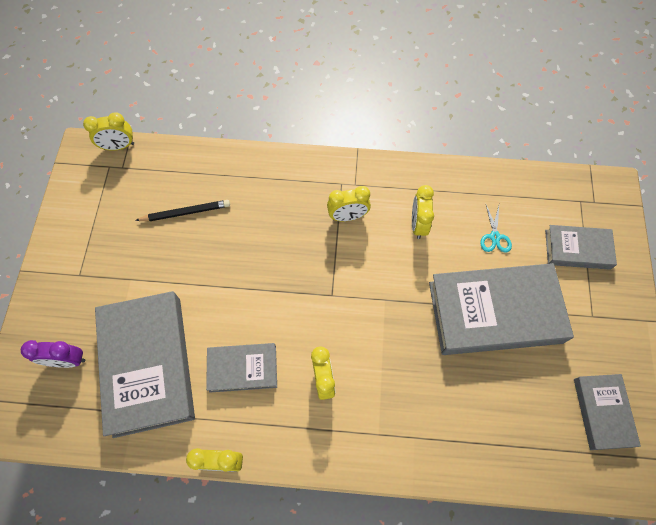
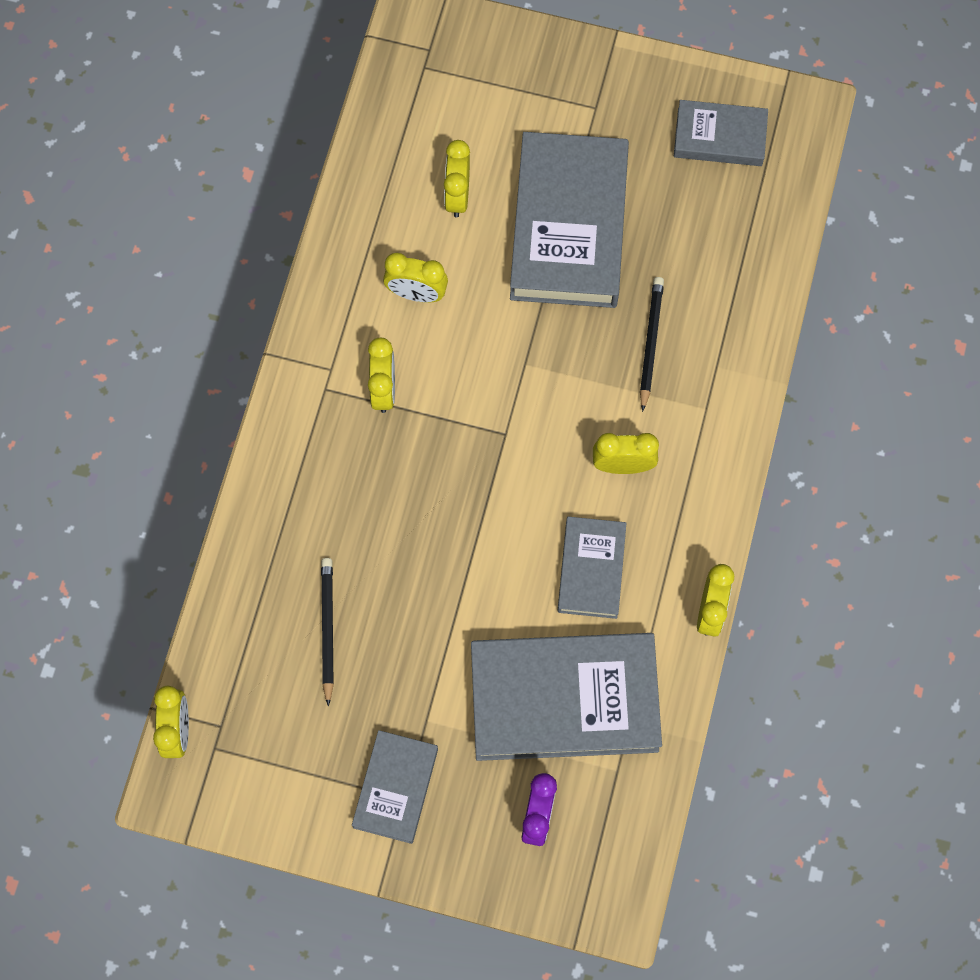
camera: 80 degrees left, 5 degrees up
(421, 384) = (651, 342): none -> black pencil
(494, 237) = (457, 196): turquoise scissors -> yellow clock
(577, 249) = (497, 95): grey book -> grey book (395, 788)

